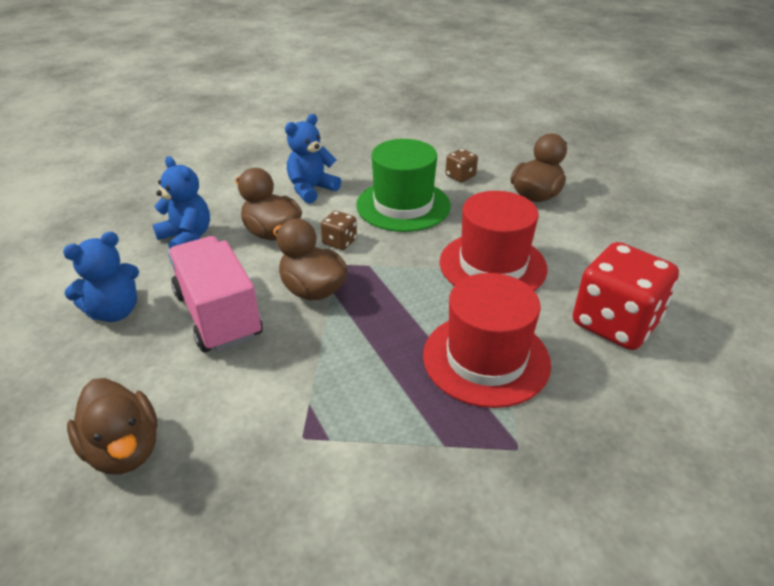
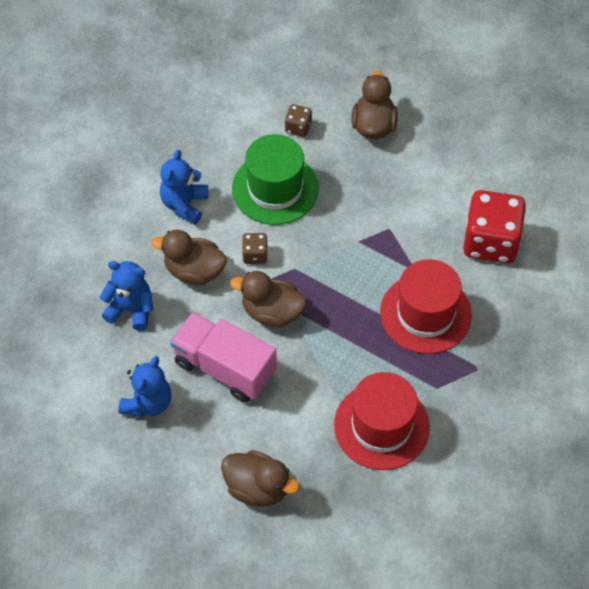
camera: 30 degrees left, 20 degrees up
(492, 265) = (383, 224): red hat -> red hat (381, 426)

